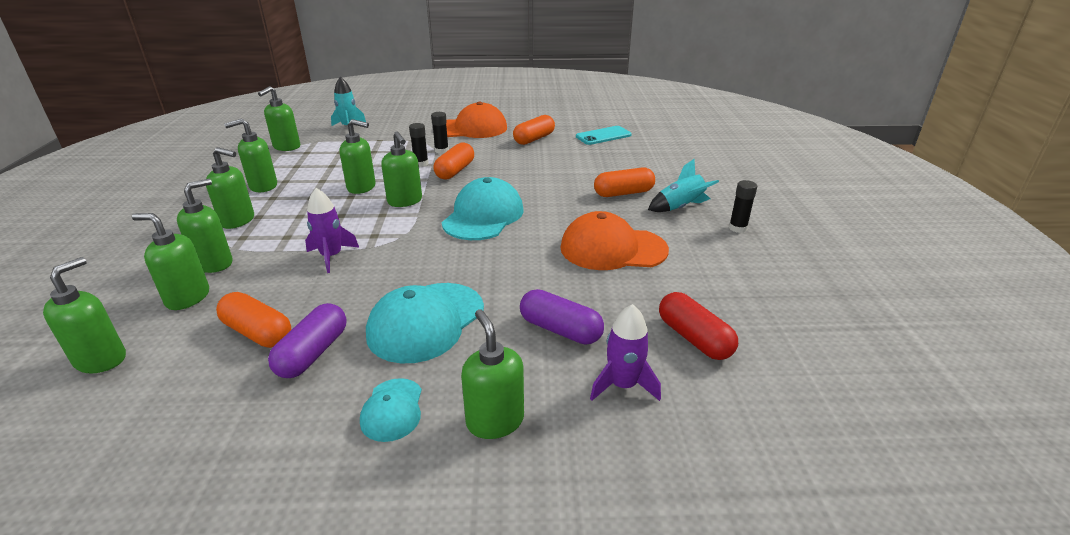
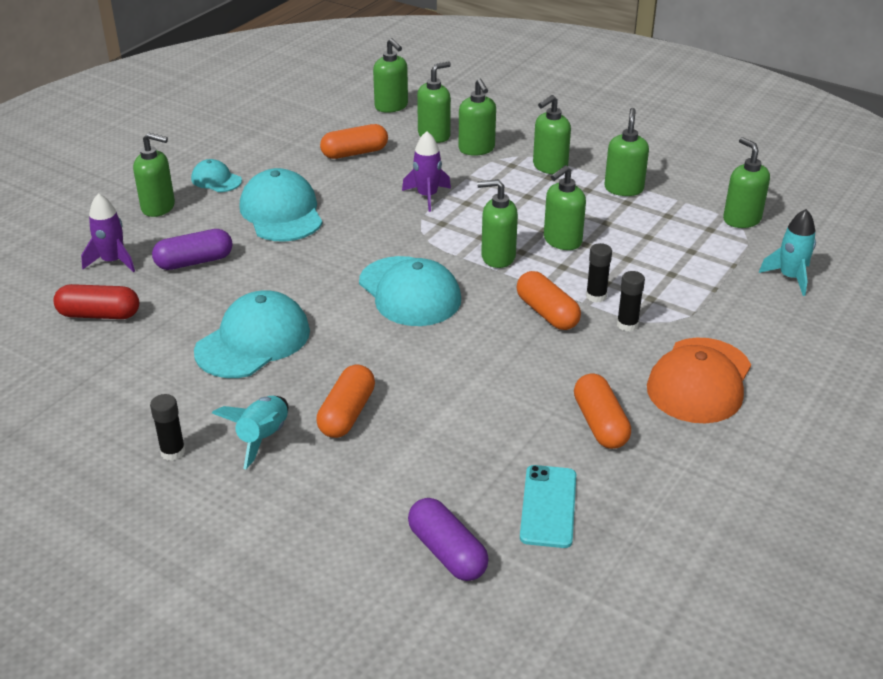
camera: 125 degrees right, 5 degrees up
(313, 353) = (305, 167): purple capsule -> purple capsule (447, 552)
(612, 249) = (253, 341): orange cap -> turquoise cap

